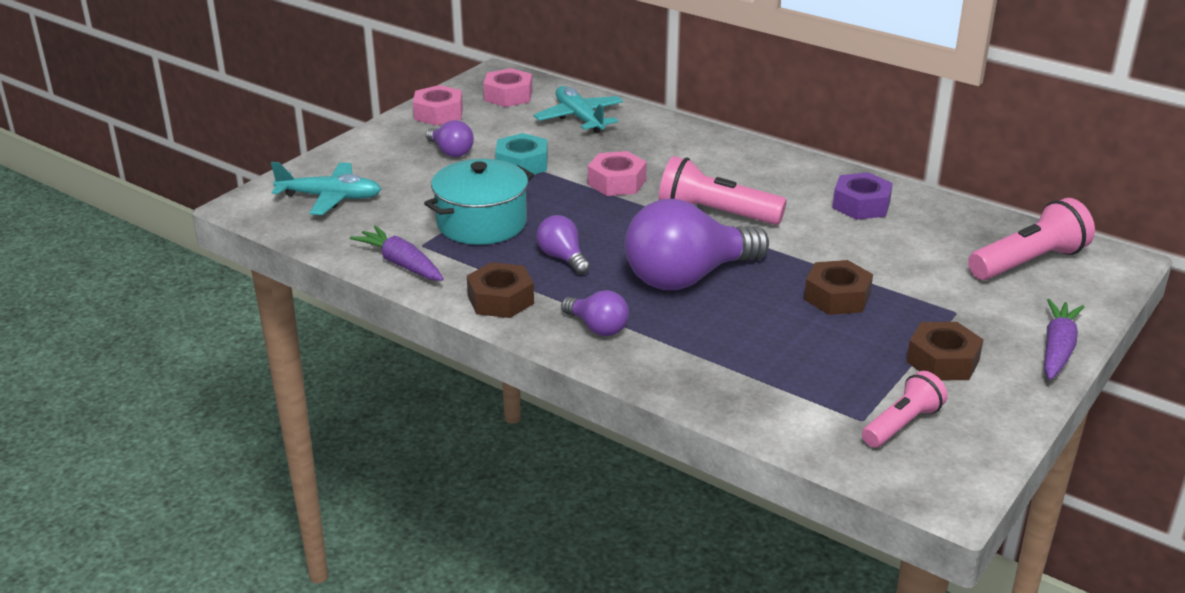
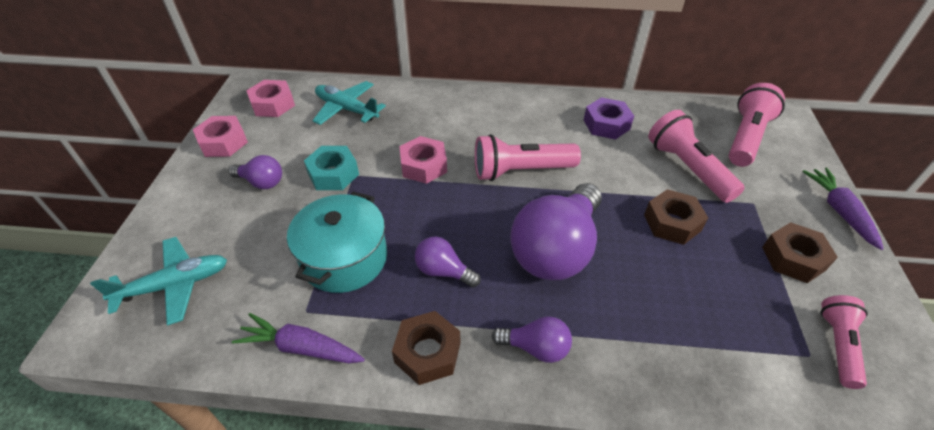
camera: 30 degrees left, 15 degrees up
(913, 265) = (687, 168): none -> pink flashlight

